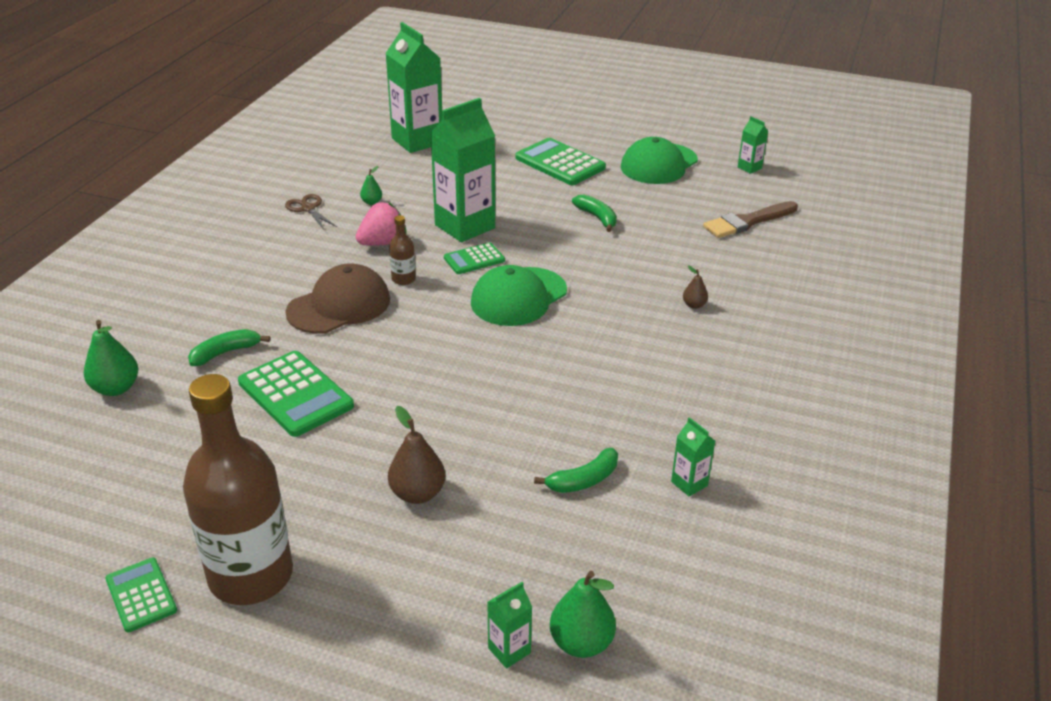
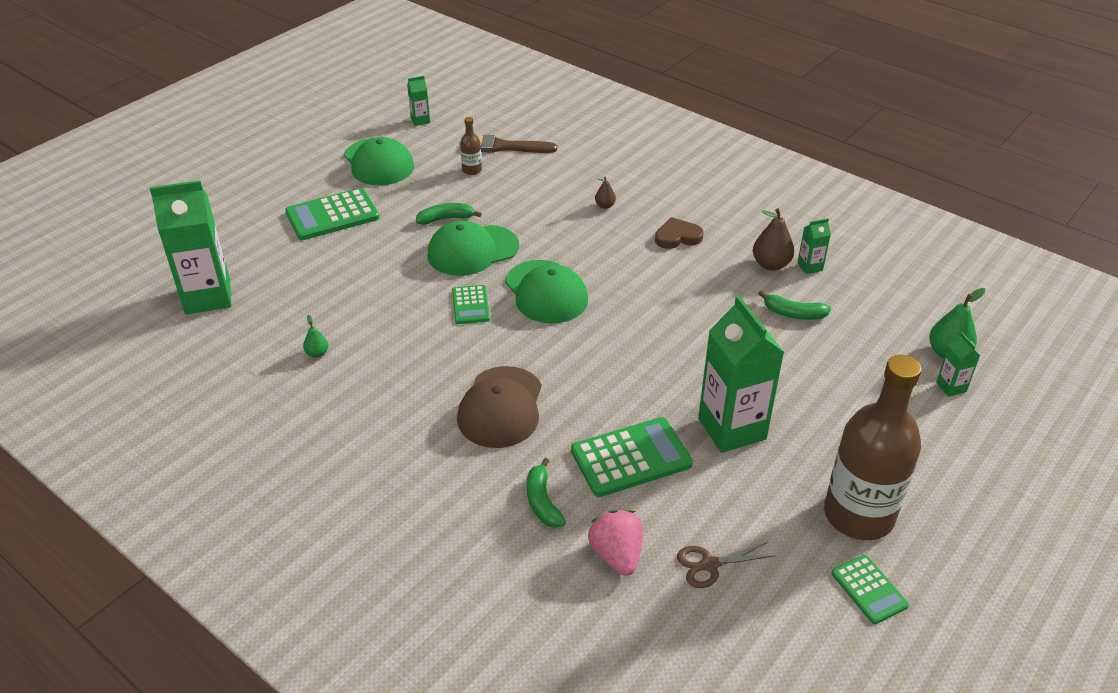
camera: 70 degrees left, 5 degrees up
(116, 388) = (567, 596): green pear -> none
(141, 595) = (869, 589): green calculator -> green calculator turned 105 degrees counterclockwise
(308, 208) = (296, 404): brown scissors -> brown scissors (710, 565)
(339, 305) = (501, 407): brown cap -> brown cap turned 150 degrees counterclockwise
(383, 243) = (404, 359): pink strawberry -> pink strawberry (616, 555)
(403, 279) = (478, 356): brown bottle -> brown bottle (472, 170)
(417, 493) = (786, 402): brown pear -> brown pear (771, 264)
(465, 226) = (409, 299): green carton -> green carton (732, 428)
(557, 242) = (472, 251): none -> green cap
(583, 480) = (793, 314): green banana -> green banana turned 120 degrees clockwise
(673, 366) = (677, 237): none -> brown heart
(747, 222) = (503, 147): brown brush -> brown brush turned 105 degrees clockwise

